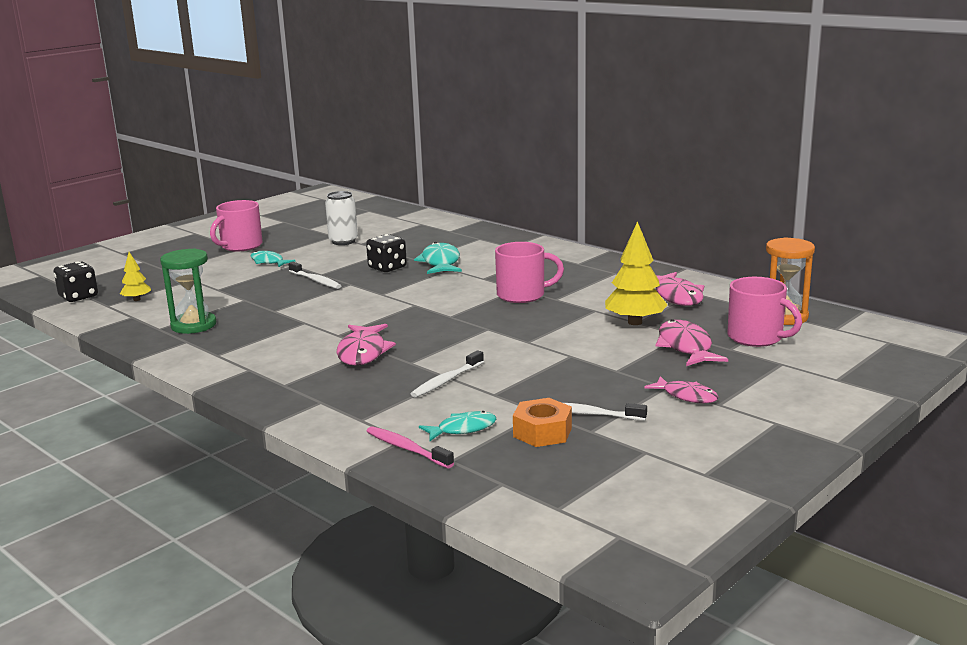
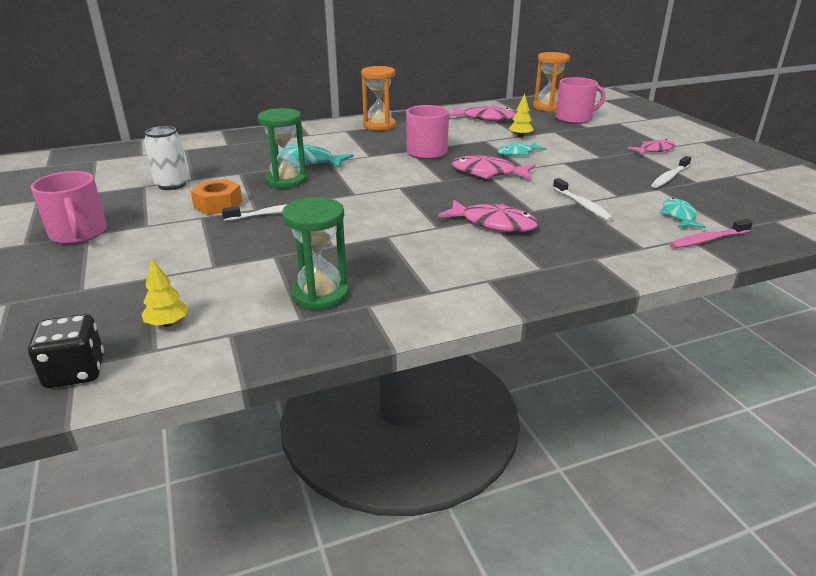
camera: 65 degrees left, 10 degrees up
(268, 262) = (168, 227): turquoise fish -> turquoise fish (518, 153)
(387, 268) = (286, 181): black dice -> green hourglass
(542, 432) = (694, 194): orange nut -> orange nut (218, 205)
(578, 262) = (379, 125): none -> orange hourglass
(635, 322) = (520, 136): yellow tree -> yellow tree, size x0.54
(685, 347) = (575, 134): pink fish -> pink fish (488, 173)

